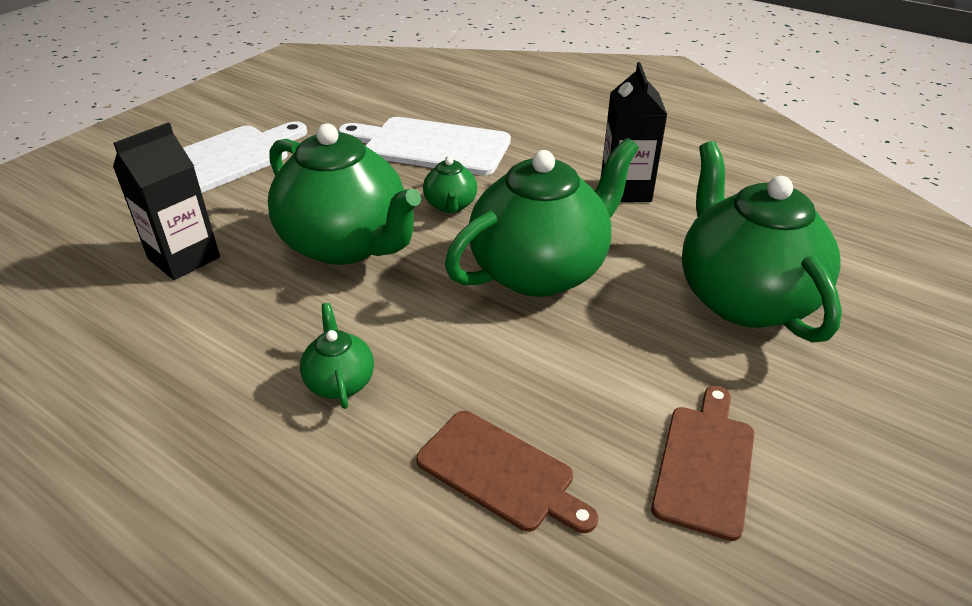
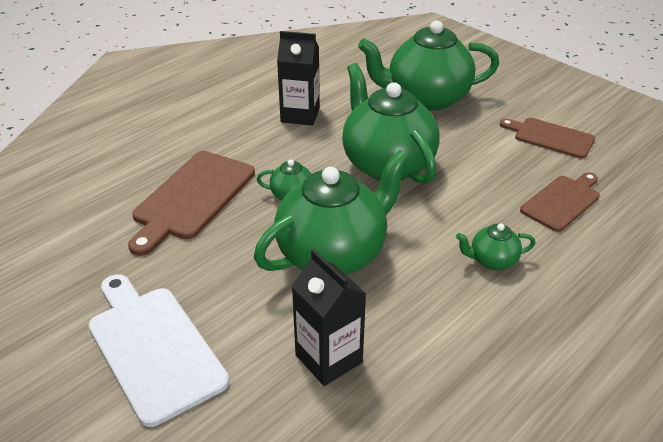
camera: 80 degrees left, 0 degrees up
(431, 146) = (192, 198): white cutting board -> brown cutting board

